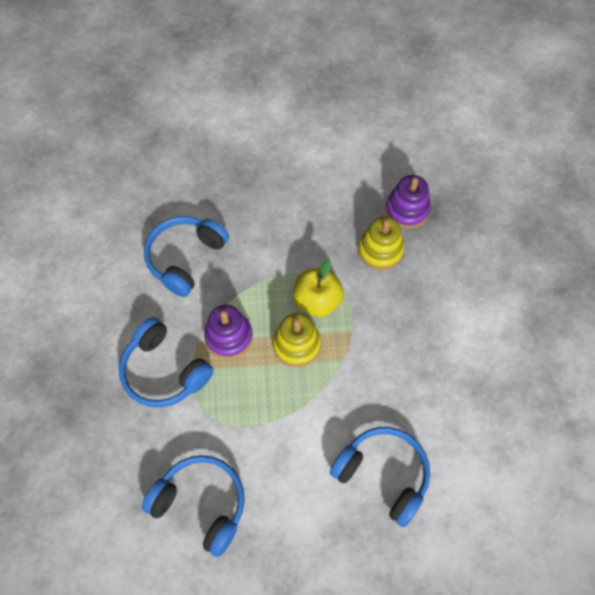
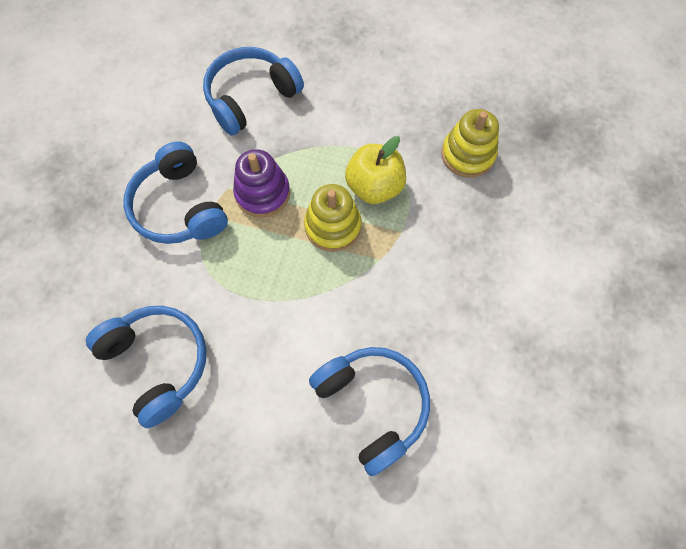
camera: 20 degrees right, 5 degrees up
(407, 210) = (515, 120): purple stacking toy -> none

